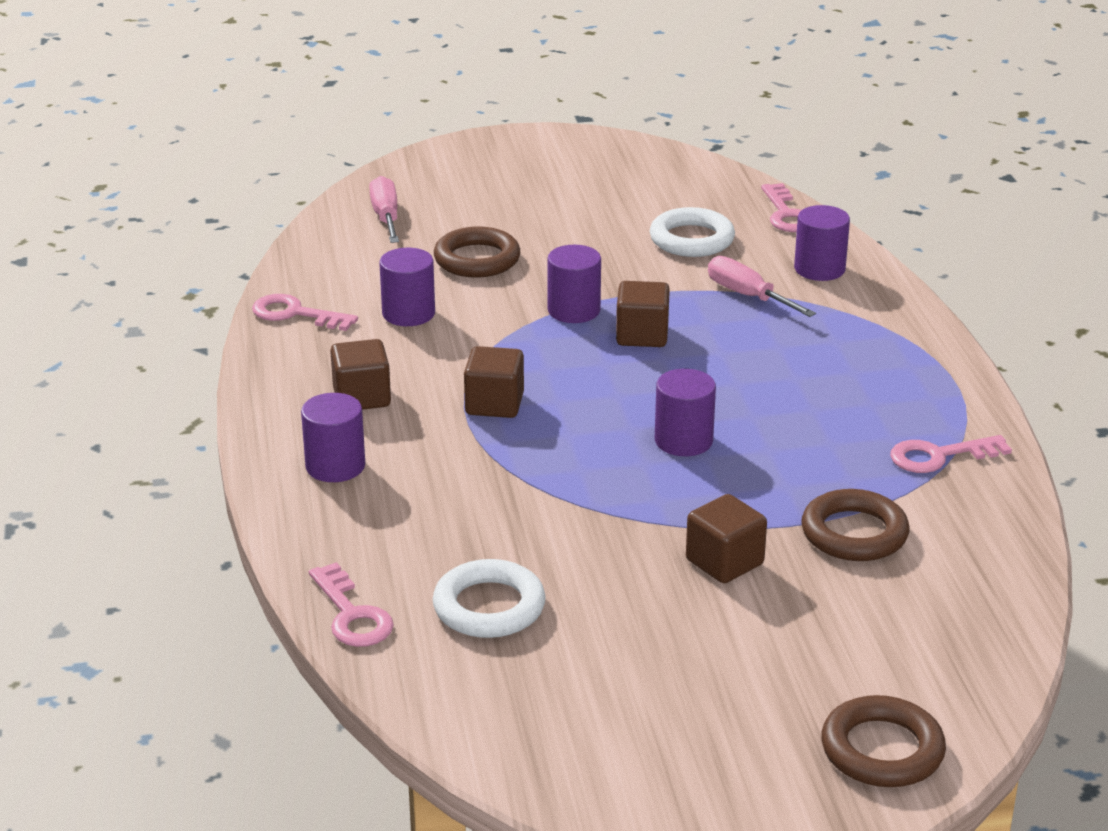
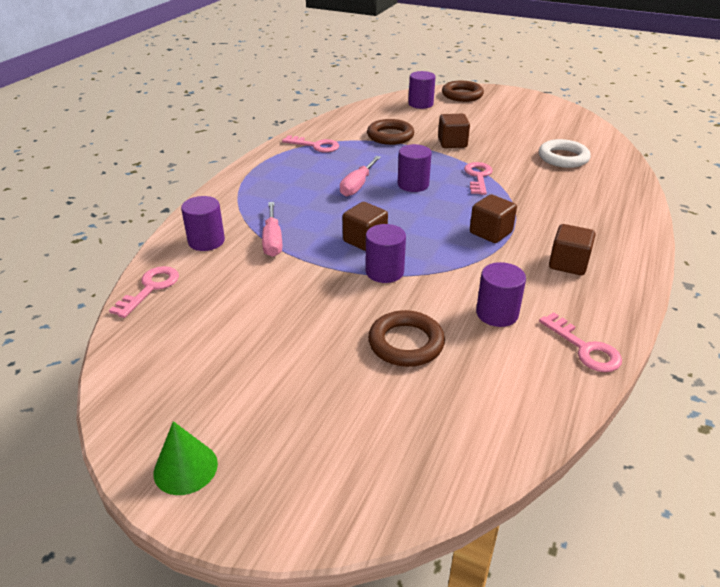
camera: 145 degrees left, 5 degrees up
(335, 466) = (605, 231): purple cylinder -> purple cylinder (420, 104)
(352, 615) = (626, 172): pink key -> pink key (478, 177)
(386, 217) = (441, 434): pink screwdriver -> pink screwdriver (357, 185)
(554, 146) = (185, 468): none -> green cone
(691, 239) = (240, 295): white ring -> none

